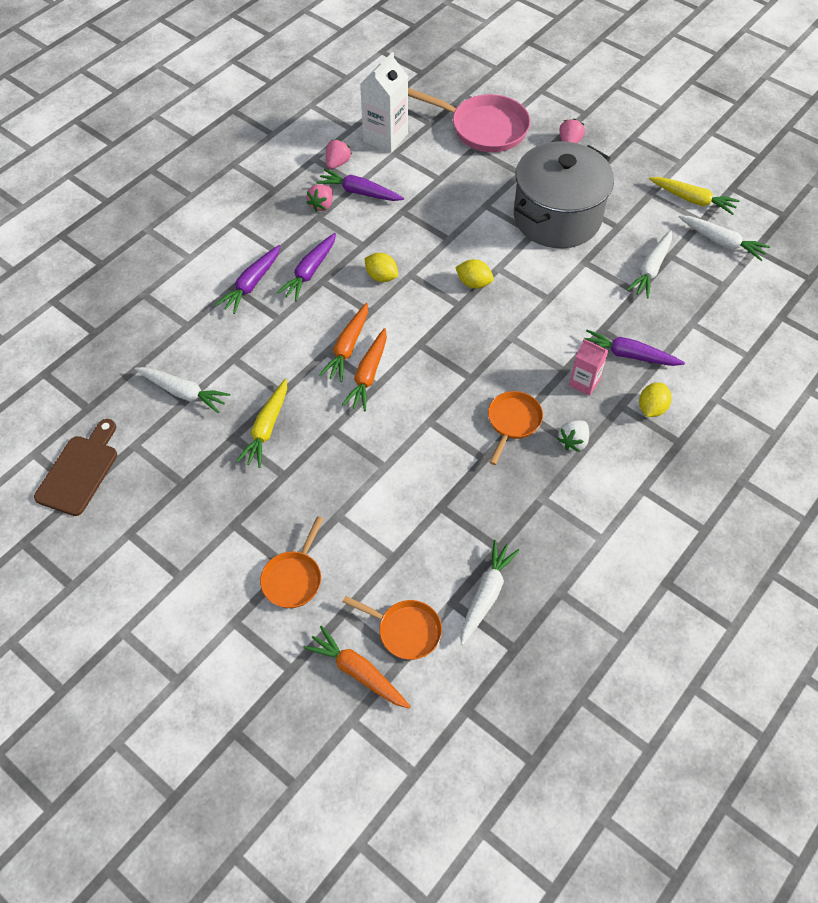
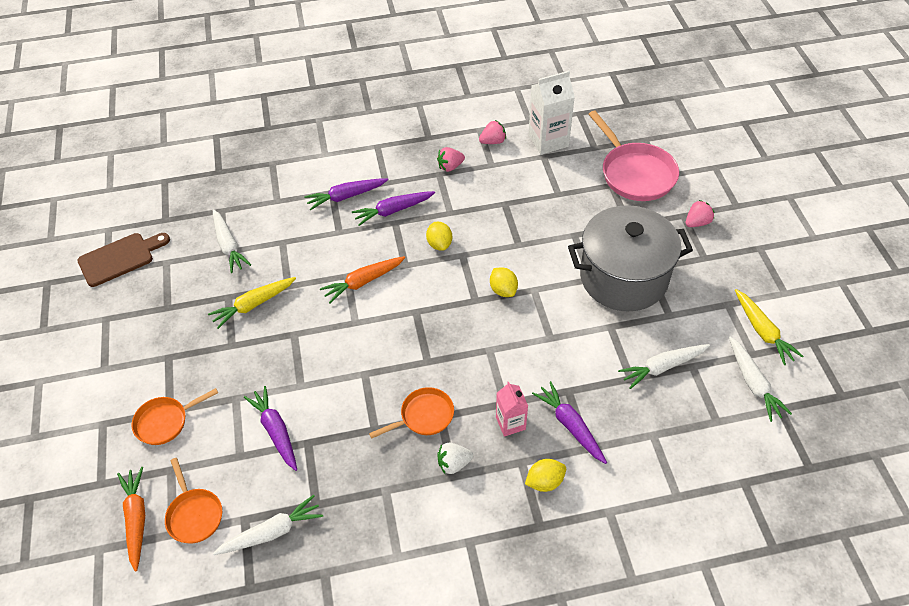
camera: 40 degrees right, 5 degrees down
(359, 192) = (487, 172): purple carrot -> purple carrot (275, 431)
(368, 375) = (357, 311): orange carrot -> none

